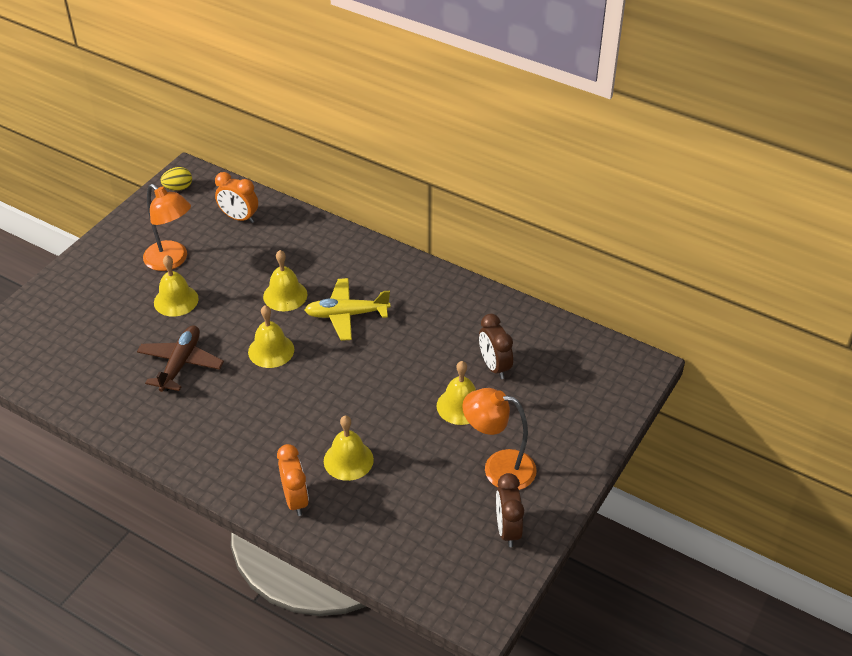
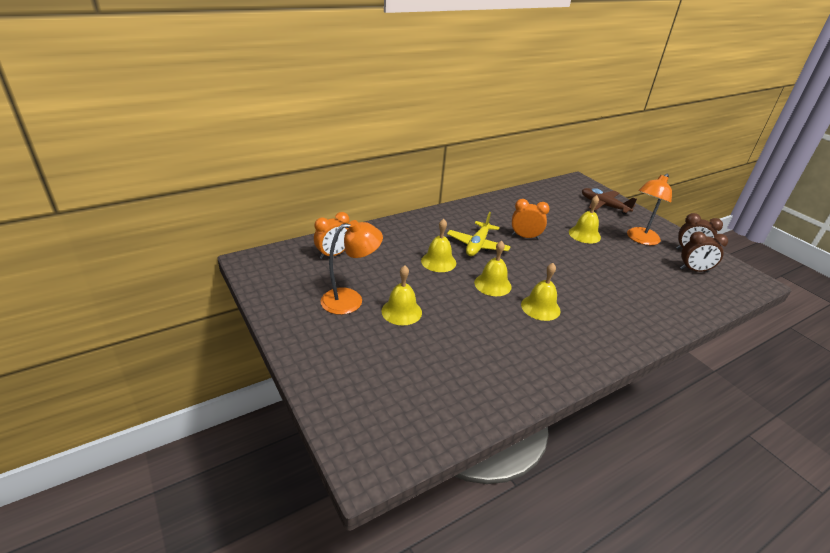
camera: 65 degrees left, 10 degrees down
(178, 188) = (262, 270): yellow egg -> none
(181, 364) = (479, 331): brown plane -> brown plane (603, 205)
(295, 500) = (649, 319): orange clock -> orange clock (525, 237)
(348, 460) = (617, 286): yellow bell -> yellow bell (540, 307)
(494, 366) = (556, 215): brown clock -> brown clock (694, 270)

